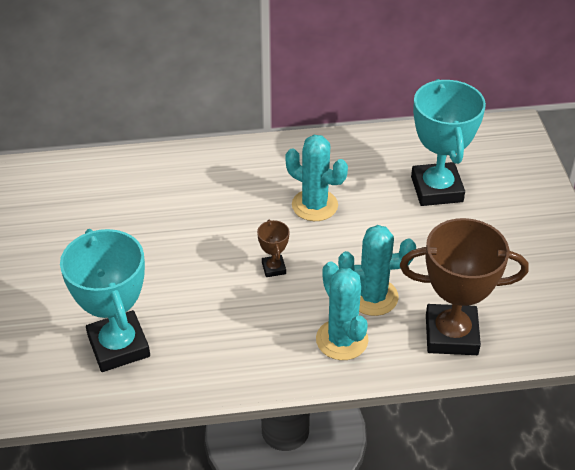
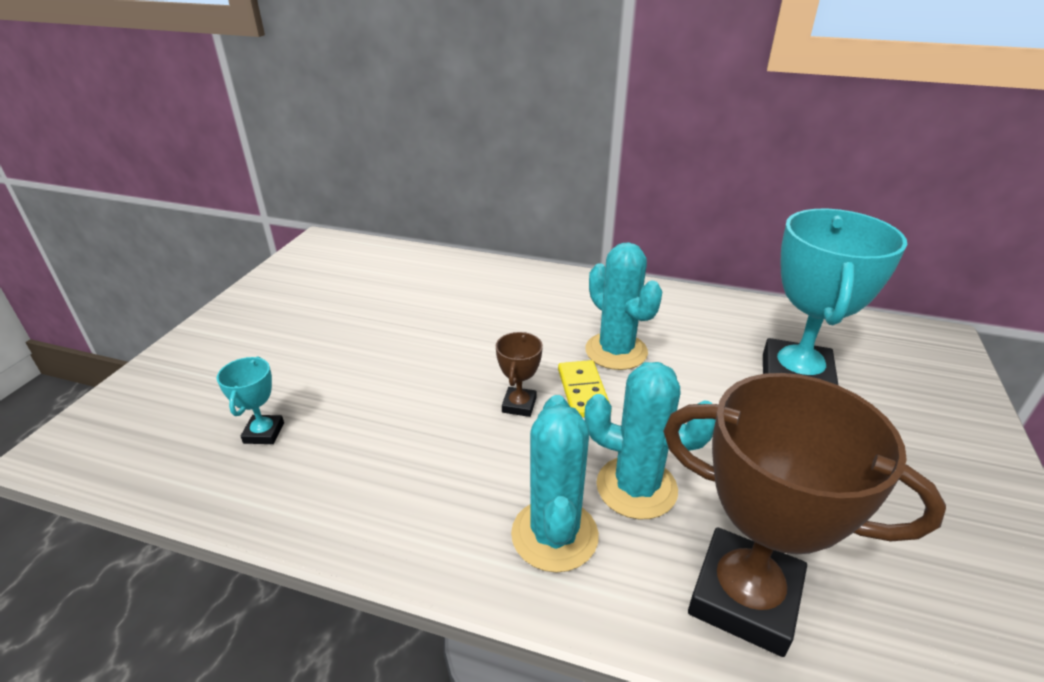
camera: 25 degrees right, 10 degrees down
(119, 346) = (264, 433): turquoise trophy -> turquoise trophy, size x0.44
(309, 244) = (583, 391): none -> yellow domino

